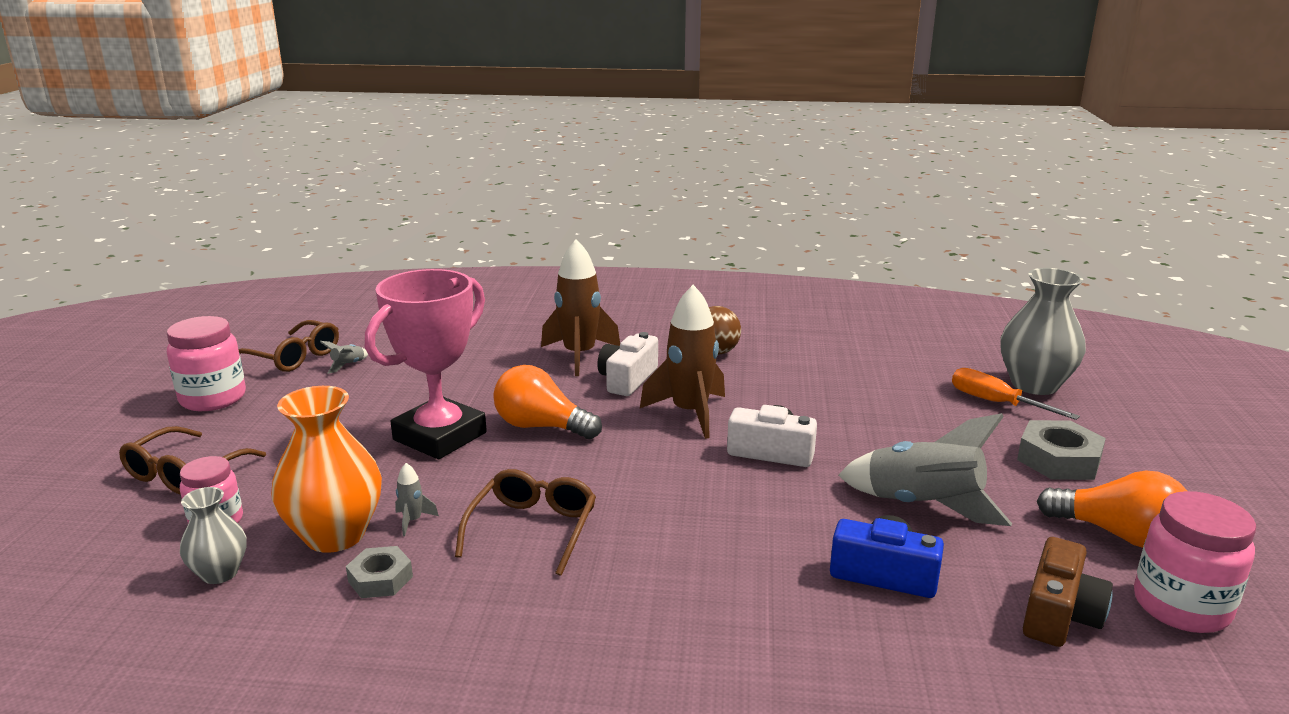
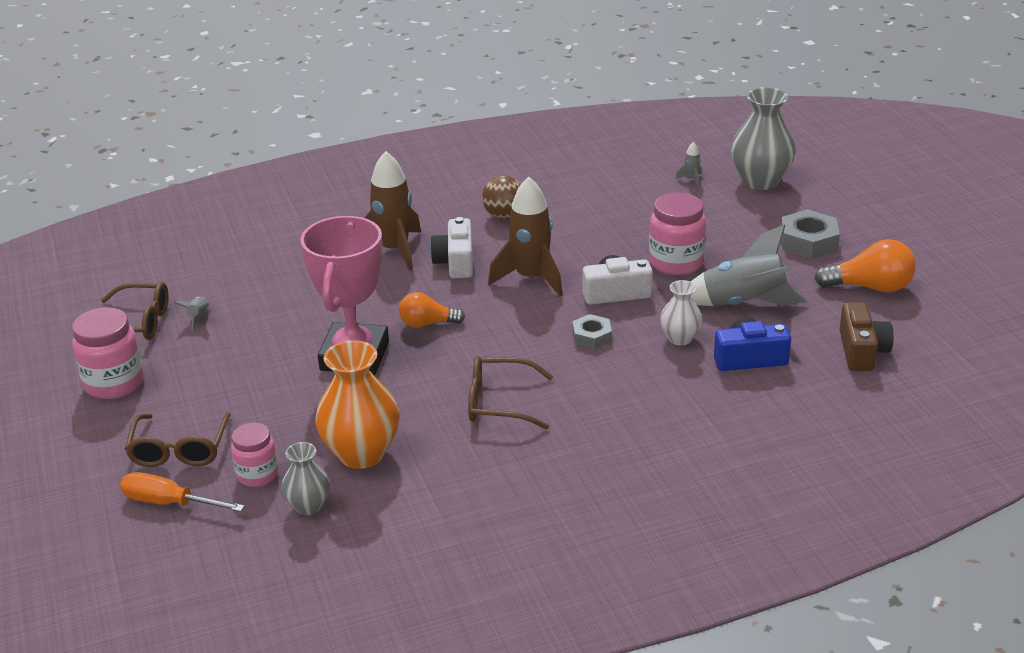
camera: 25 degrees left, 10 degrees up
(380, 579) = (429, 470): grey nut -> grey nut (592, 336)
(413, 521) = (407, 425): grey rocket -> grey rocket (691, 180)
(532, 529) = (499, 403): brown glasses -> brown glasses turned 75 degrees counterclockwise
(541, 427) = (427, 324): orange light bulb -> orange light bulb, size x0.66
(809, 522) = (680, 338): none -> white vase
(995, 403) = (742, 205): orange screwdriver -> orange screwdriver (169, 503)
(1181, 607) = (923, 324): pink jar -> pink jar (676, 263)

